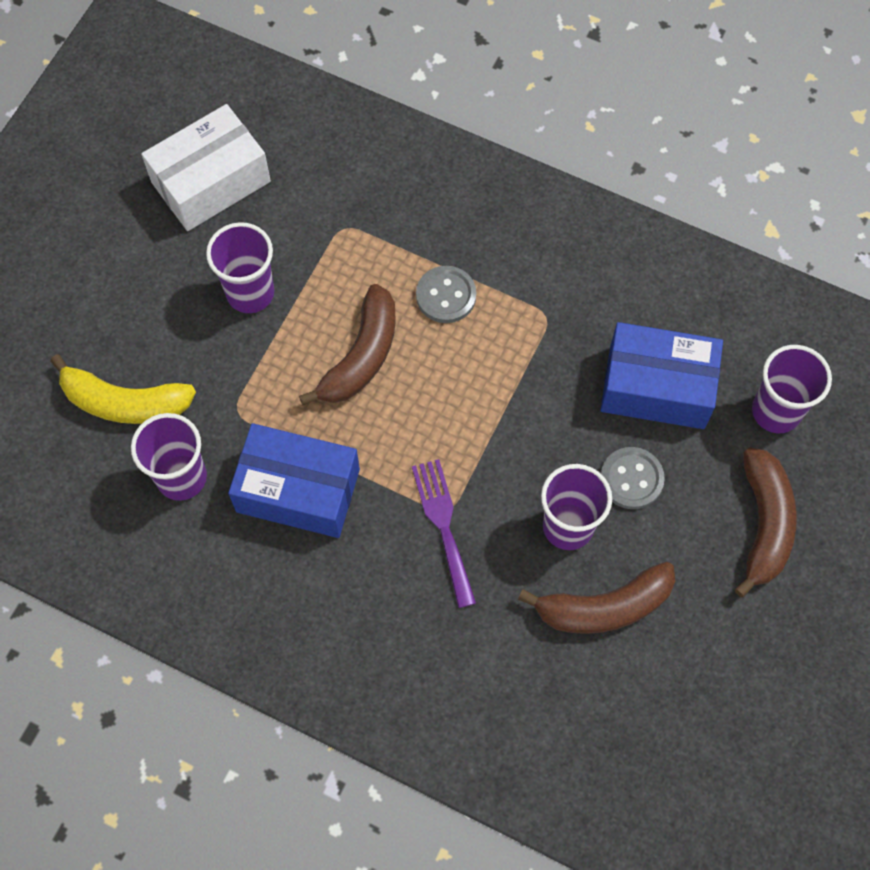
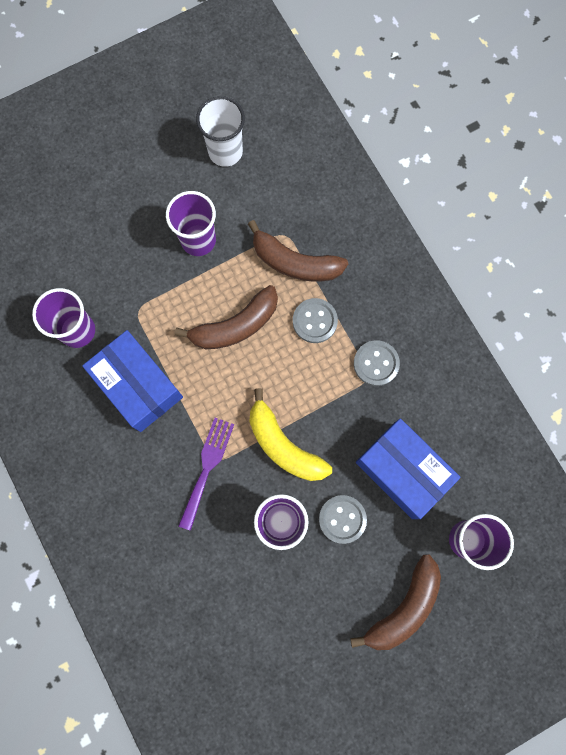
camera: 35 degrees right, 10 degrees up
(124, 402) = (78, 261): yellow banana -> yellow banana (283, 445)
(211, 182) = (225, 151): white box -> white cup
(545, 297) = (376, 363): none -> grey button
(604, 607) = (265, 588): brown banana -> brown banana (295, 262)

